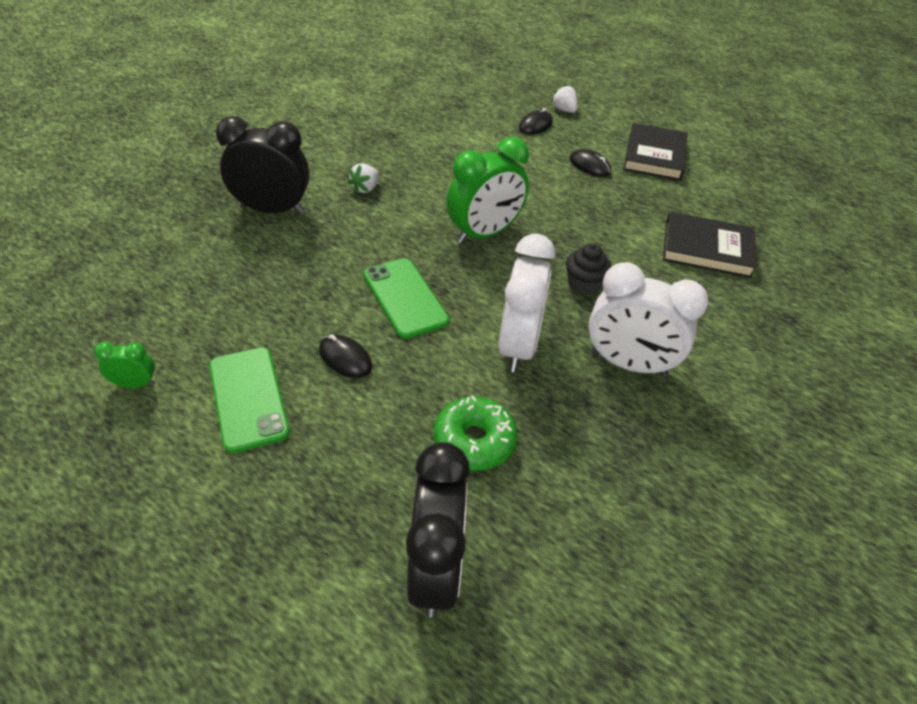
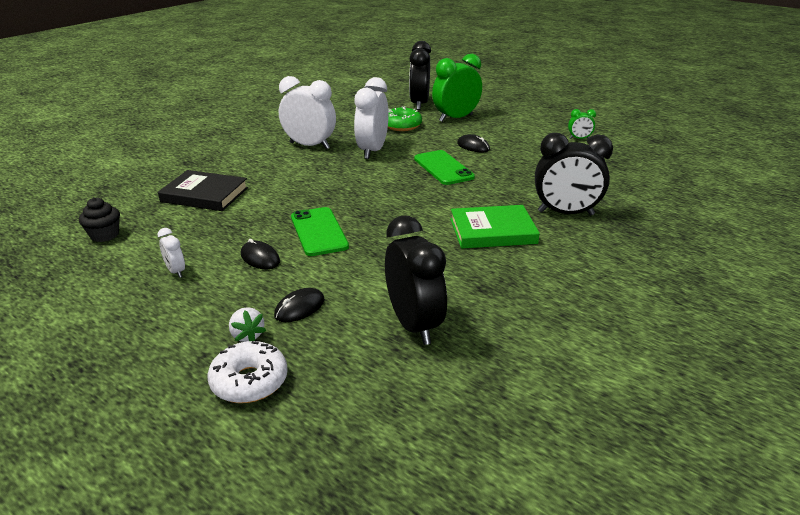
camera: 175 degrees left, 15 degrees down
(248, 398) = (517, 135): green phone -> green phone (318, 232)
(365, 188) = (492, 231): white strawberry -> green book
(448, 112) = (414, 324): none -> black clock
(484, 234) = (384, 201): green clock -> green clock (455, 118)
(548, 88) = (249, 381): none -> white donut
(583, 284) = (318, 175): black cupcake -> black cupcake (104, 235)
(654, 156) = (176, 271): black book -> white clock

